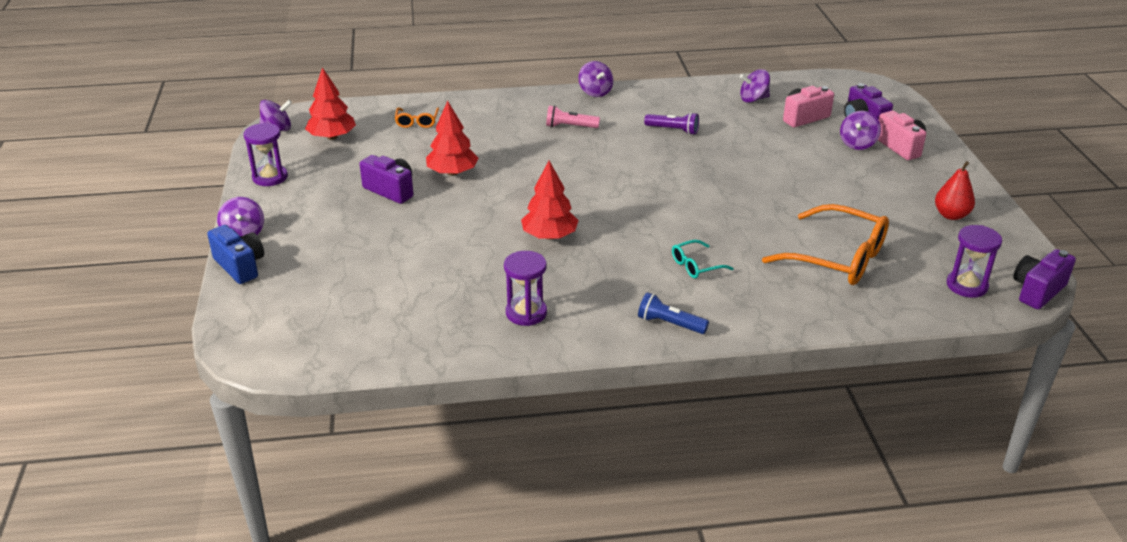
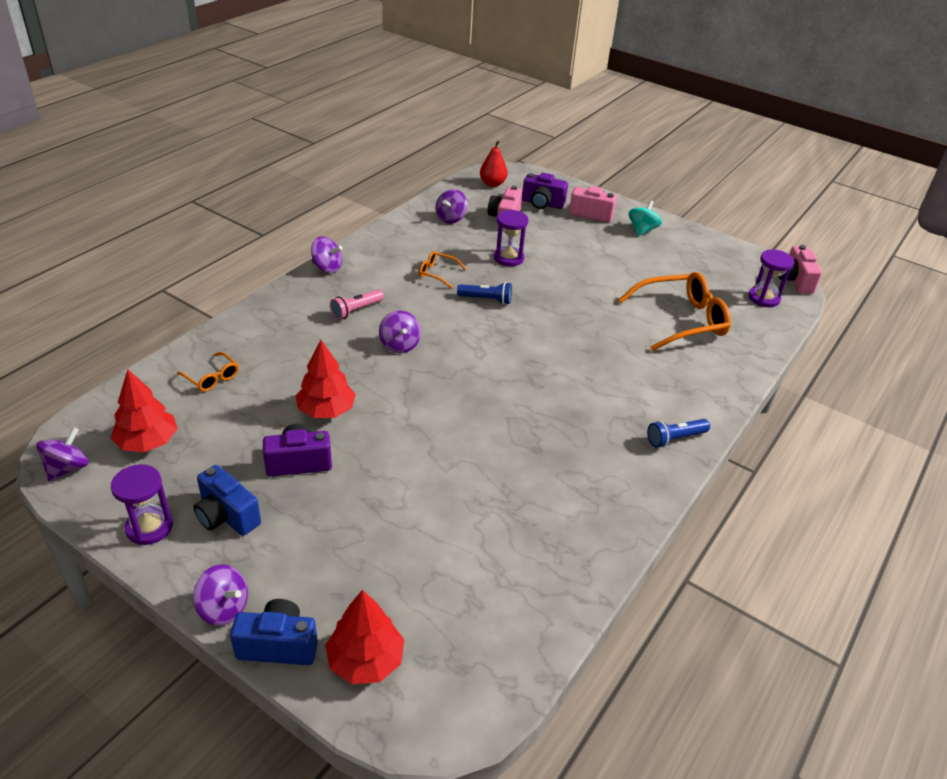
camera: 50 degrees left, 5 degrees up
(312, 194) = (227, 516): none -> blue camera
(526, 313) = (581, 500): purple hourglass -> purple hourglass (508, 258)
(549, 236) = (493, 420): red tree -> red tree (365, 660)
(673, 130) = (437, 273): purple flashlight -> orange glasses
(682, 164) = (486, 299): none -> blue flashlight
(695, 266) = (619, 380): turquoise glasses -> none
(857, 144) = (565, 224): purple spinning top -> purple spinning top (399, 345)
(933, 180) = (642, 230): none -> turquoise spinning top
(951, 215) = (687, 251): red pear -> red pear (492, 184)
(1037, 291) = (794, 281): purple camera -> pink camera

